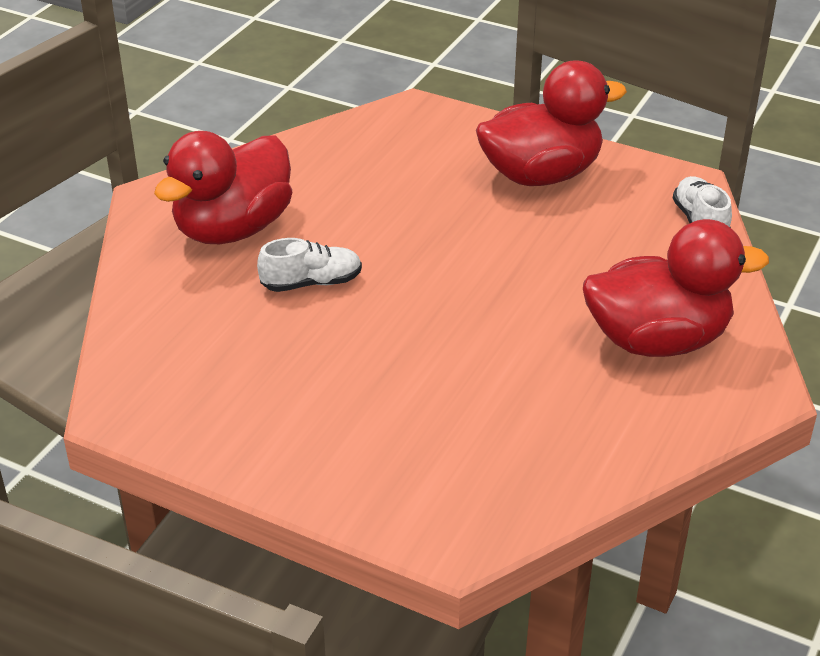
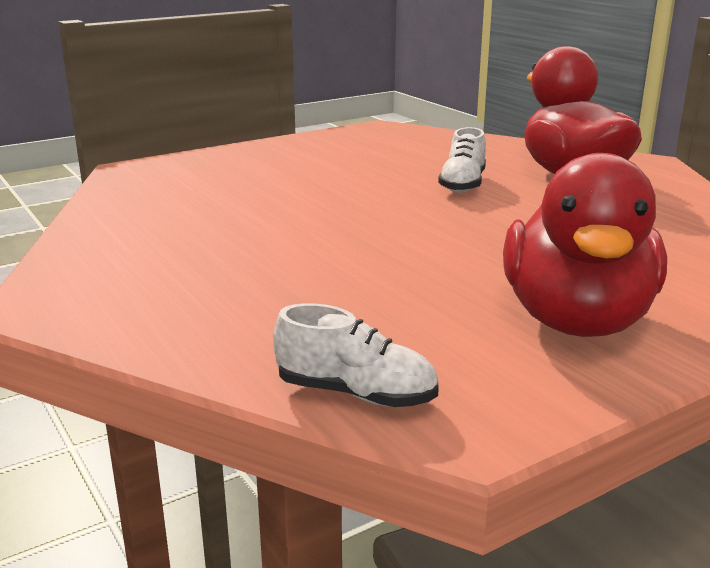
camera: 120 degrees right, 15 degrees down
(657, 340) = (188, 284): red duck -> none

